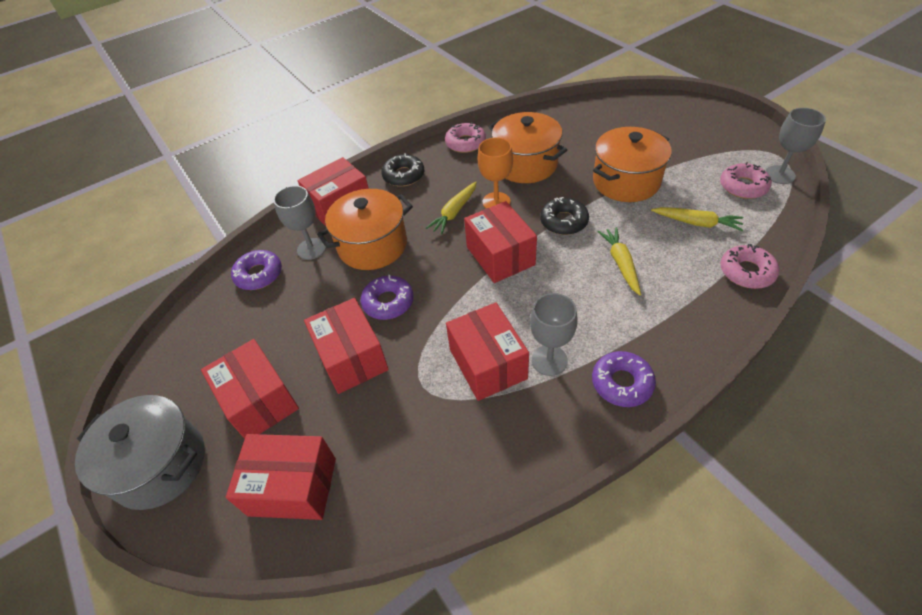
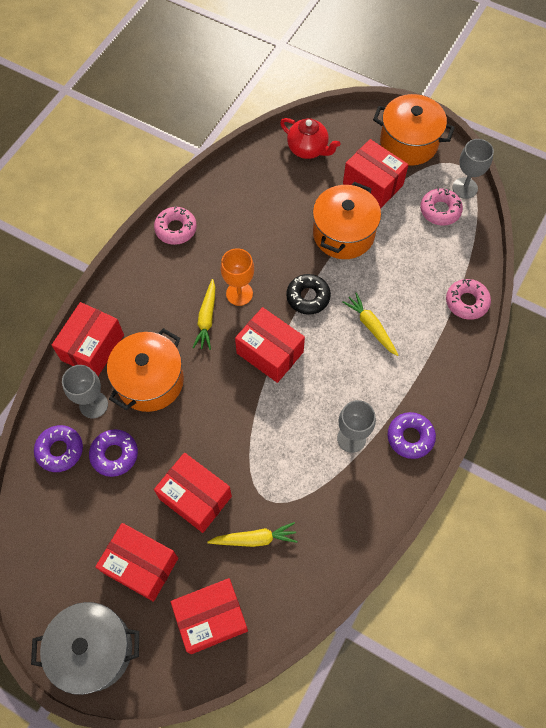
camera: 30 degrees left, 15 degrees up
(388, 302) = (197, 434): purple donut -> purple donut (114, 454)
(403, 175) = (135, 289): black donut -> none
(488, 364) = (306, 459): red box -> red box (373, 184)
(525, 164) = (246, 240): orange pot -> orange pot (408, 143)
(620, 114) = (308, 149): none -> red teapot
(697, 223) = (416, 263): yellow carrot -> yellow carrot (254, 539)

